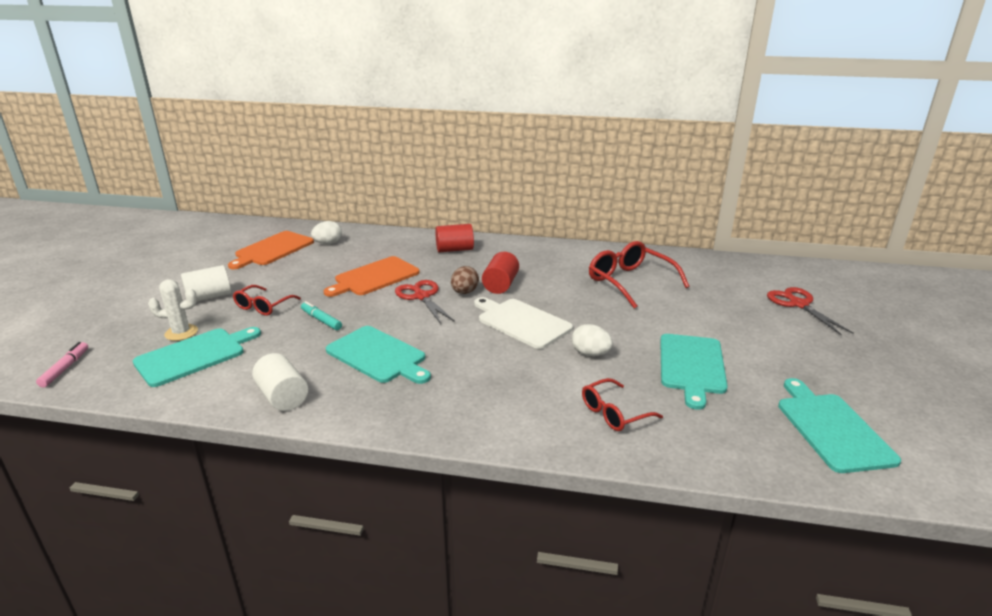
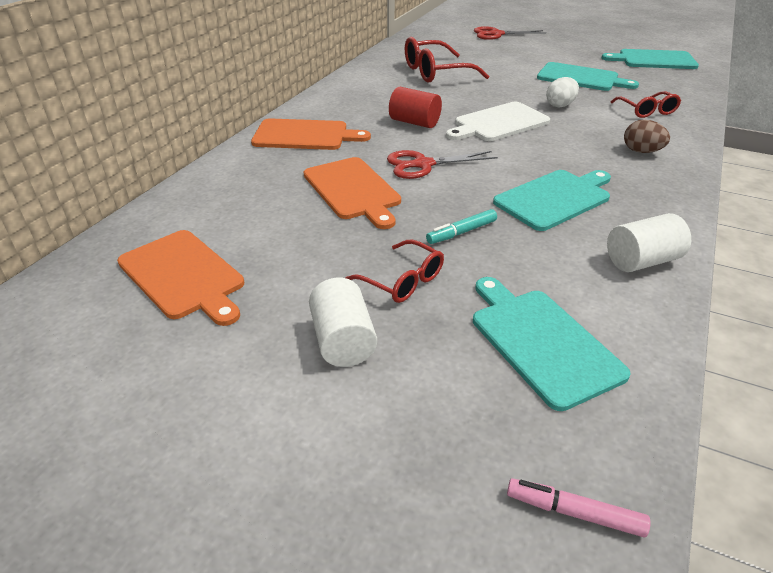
camera: 75 degrees left, 10 degrees up
(181, 333) = (466, 363): white cactus -> none
(328, 243) = (204, 221): white egg -> none
(454, 250) = (305, 135): red cylinder -> orange cutting board
(464, 292) = (423, 141): brown egg -> brown egg (641, 151)

